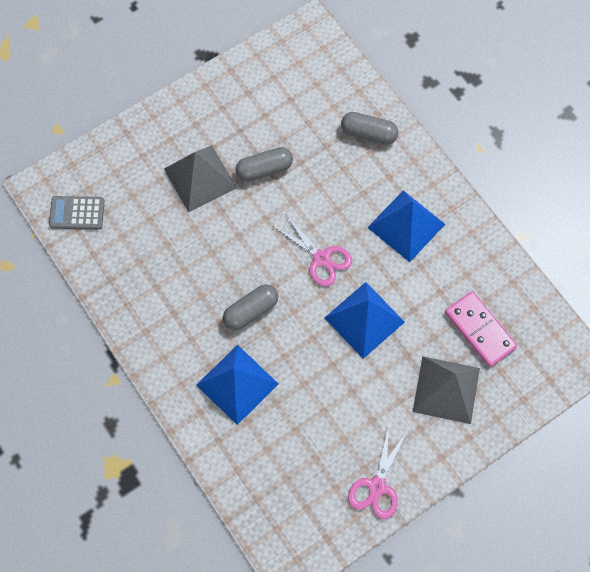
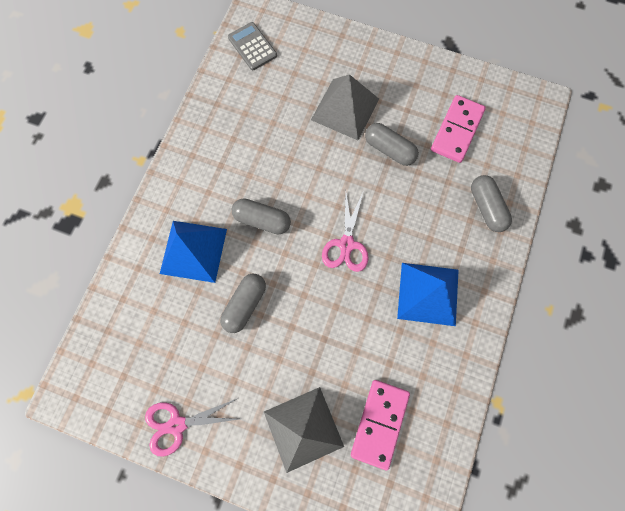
camera: 55 degrees right, 5 degrees up
(287, 107) = (457, 130): none -> pink domino
(315, 371) = (245, 304): none -> grey capsule
(364, 319) = (318, 315): blue pyramid -> none

